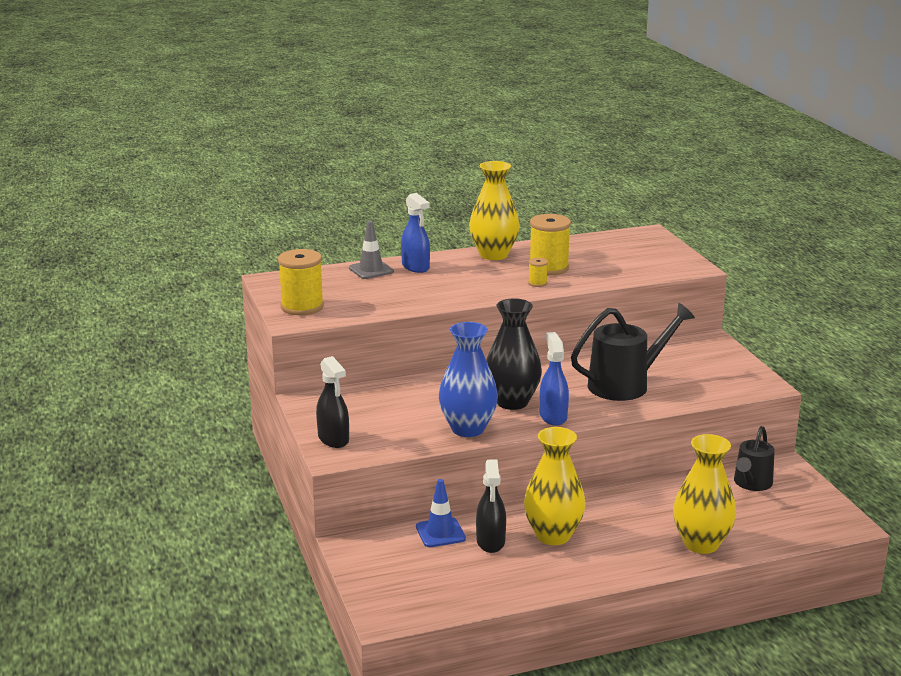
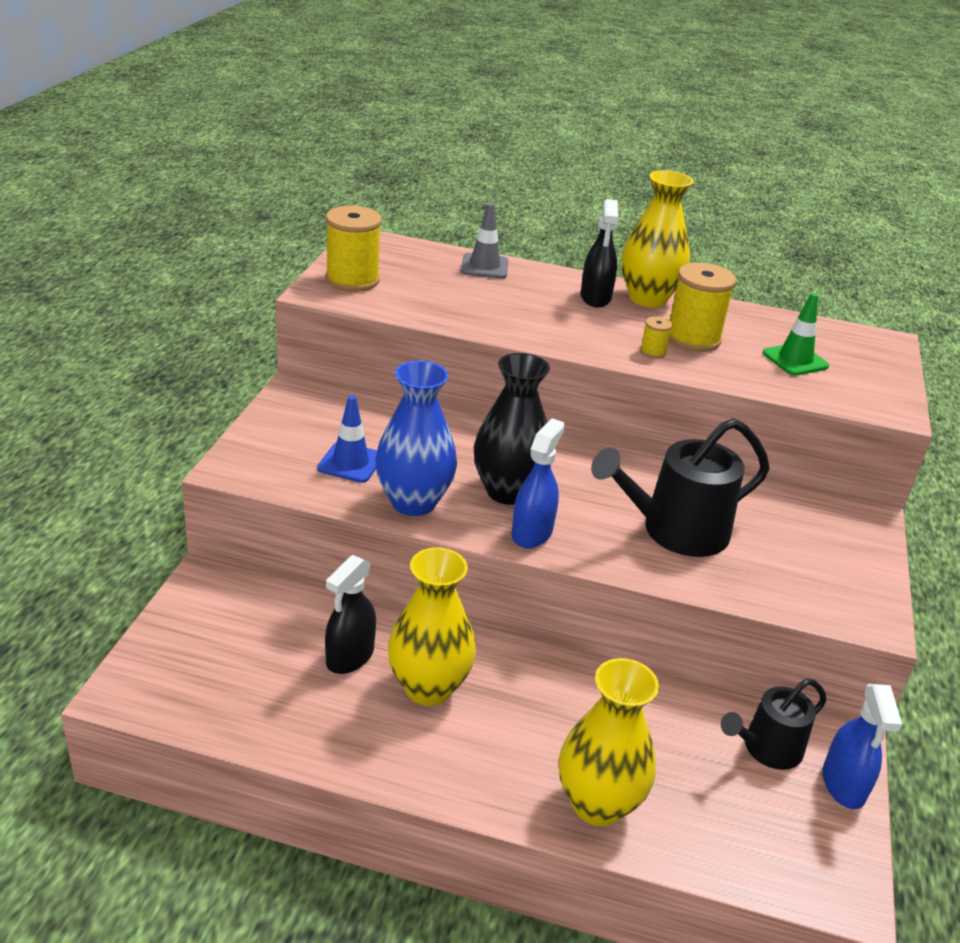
camera: 30 degrees right, 10 degrees up
(333, 439) = (259, 447): black spray bottle -> black spray bottle (595, 298)
(415, 267) = (537, 281): blue spray bottle -> blue spray bottle (843, 785)
(440, 533) = (311, 615): blue traffic cone -> blue traffic cone (350, 463)
(616, 260) = (795, 360): none -> green traffic cone
(625, 385) = (675, 531): black watering can -> black watering can turned 150 degrees clockwise

